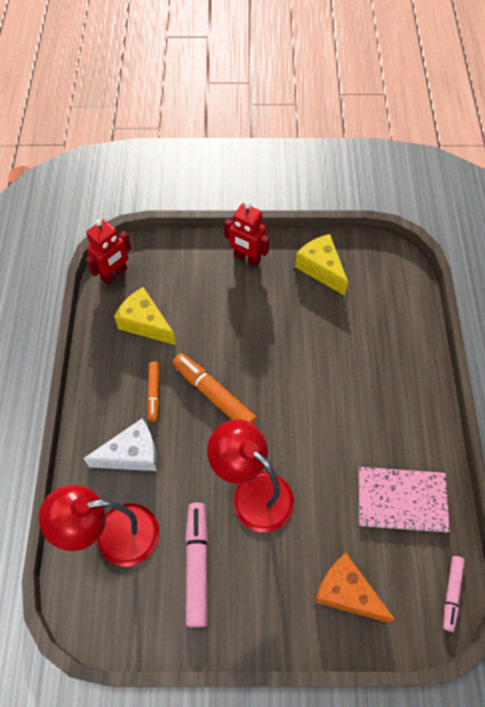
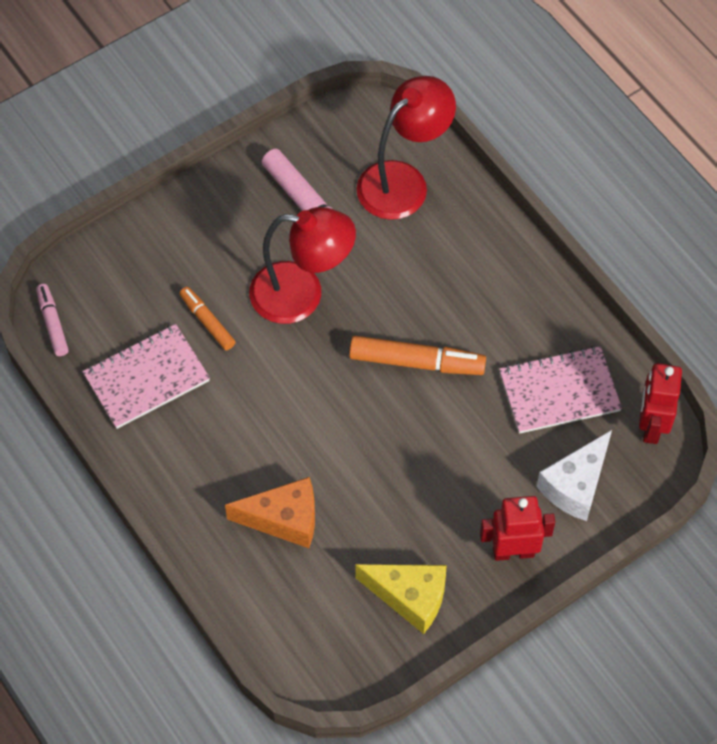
camera: 145 degrees right, 0 degrees up
(132, 455) = (449, 255): white cheese -> white cheese (575, 485)
(145, 323) = (559, 391): yellow cheese -> pink notebook
(154, 393) = (480, 324): orange marker -> orange marker (207, 322)
(346, 592) = (153, 266): orange cheese -> orange cheese (284, 519)

